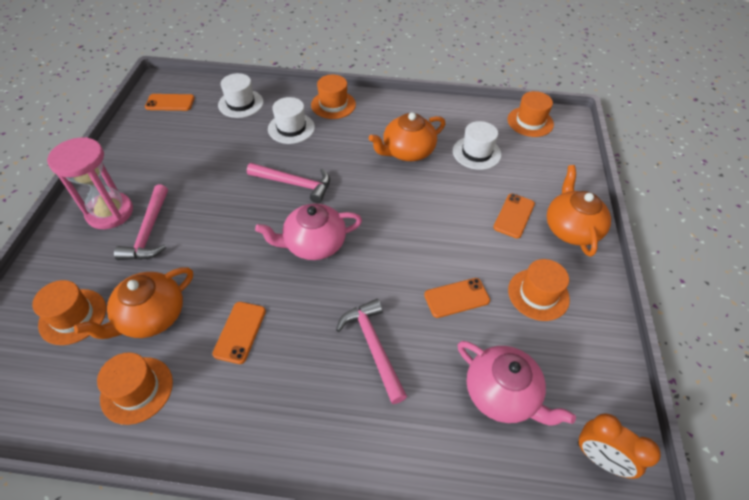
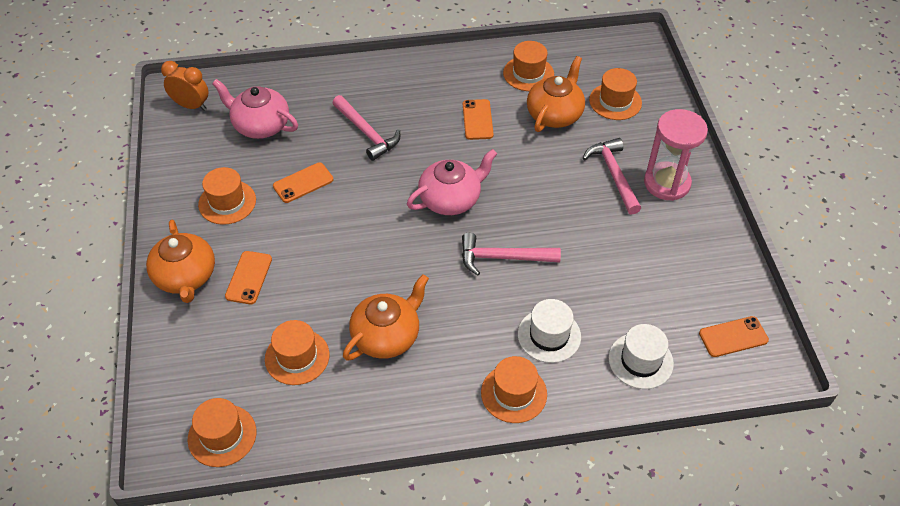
camera: 165 degrees right, 0 degrees up
(476, 153) = (297, 357): white hat -> orange hat

